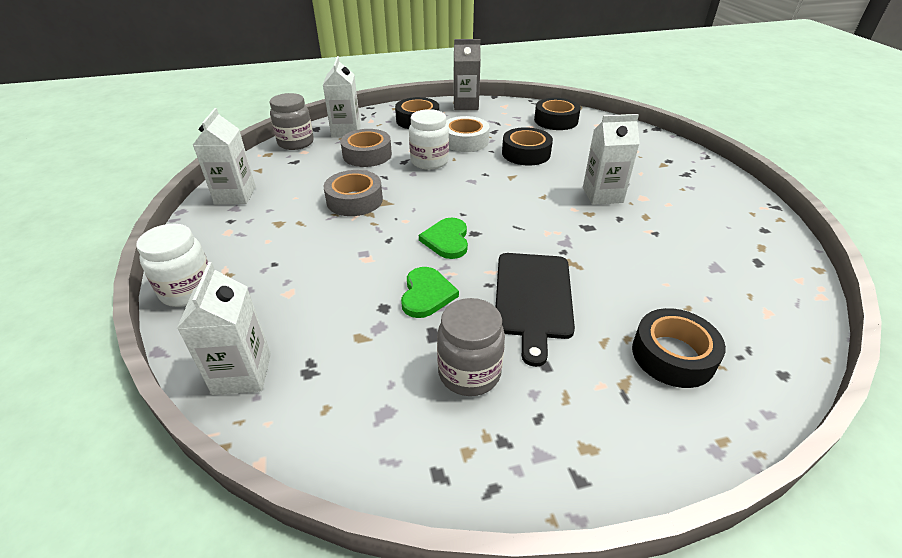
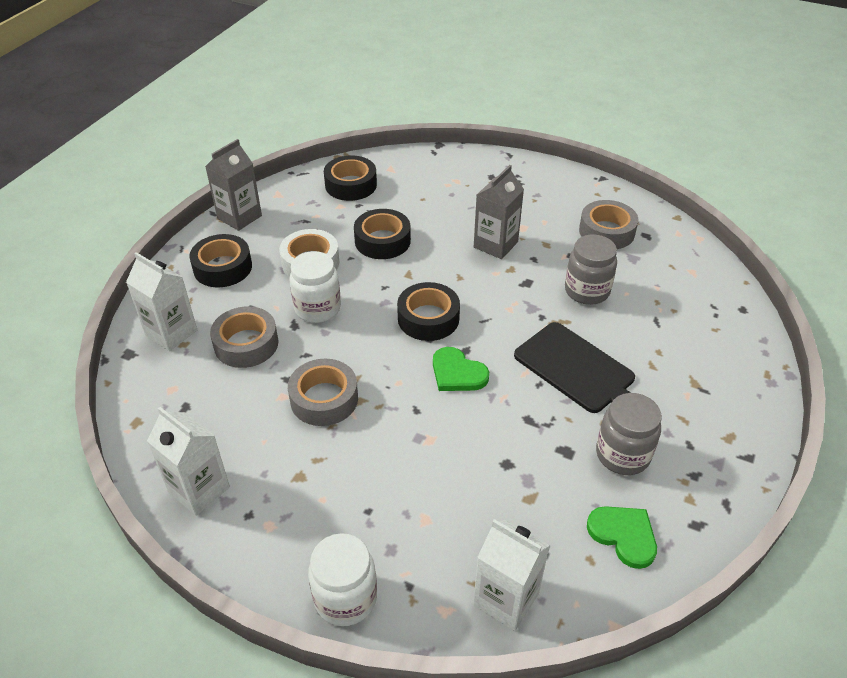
camera: 50 degrees left, 5 degrees up
(296, 143) = (142, 386): grey jar -> grey jar (587, 291)
(426, 294) = (516, 428): green heart -> green heart (623, 535)
(602, 195) = (495, 244): white carton -> grey carton
(673, 355) = (691, 342): black tape -> black tape (428, 318)
(718, 238) = (606, 231): none -> grey tape

